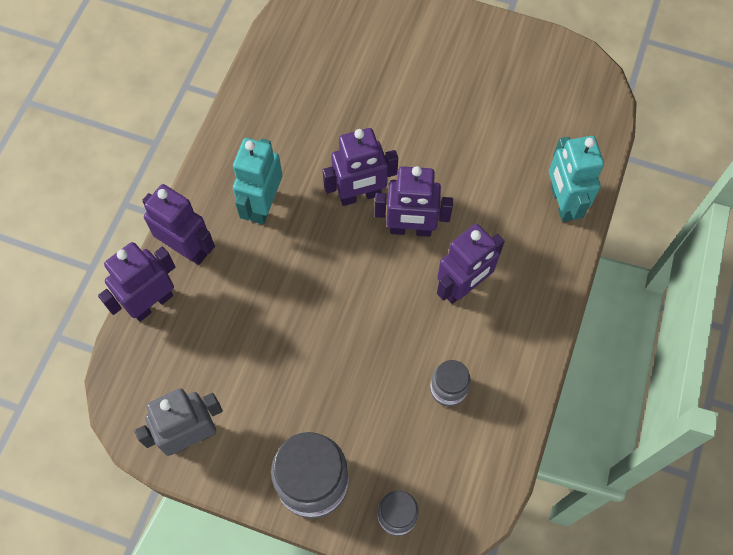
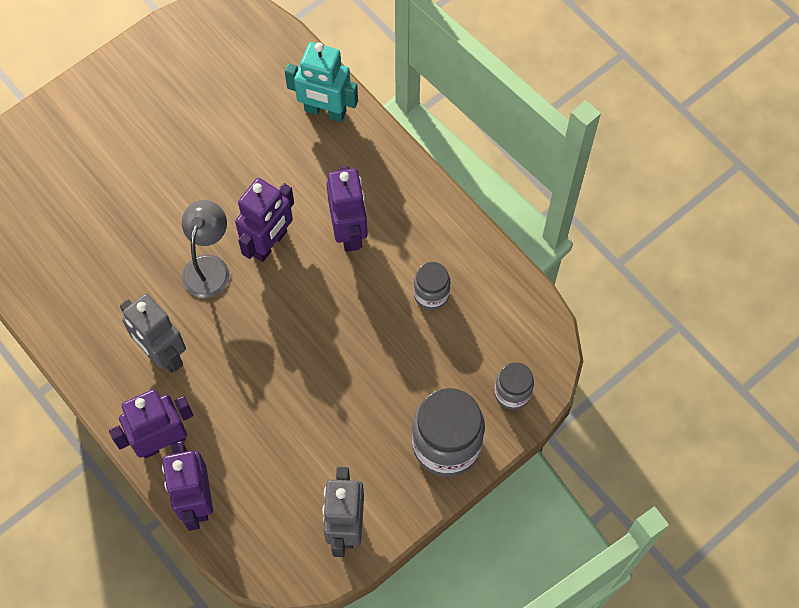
camera: 60 degrees left, 0 degrees up
(263, 205) = (163, 354): turquoise robot -> grey robot
(360, 195) = (209, 266): purple robot -> grey lamp

